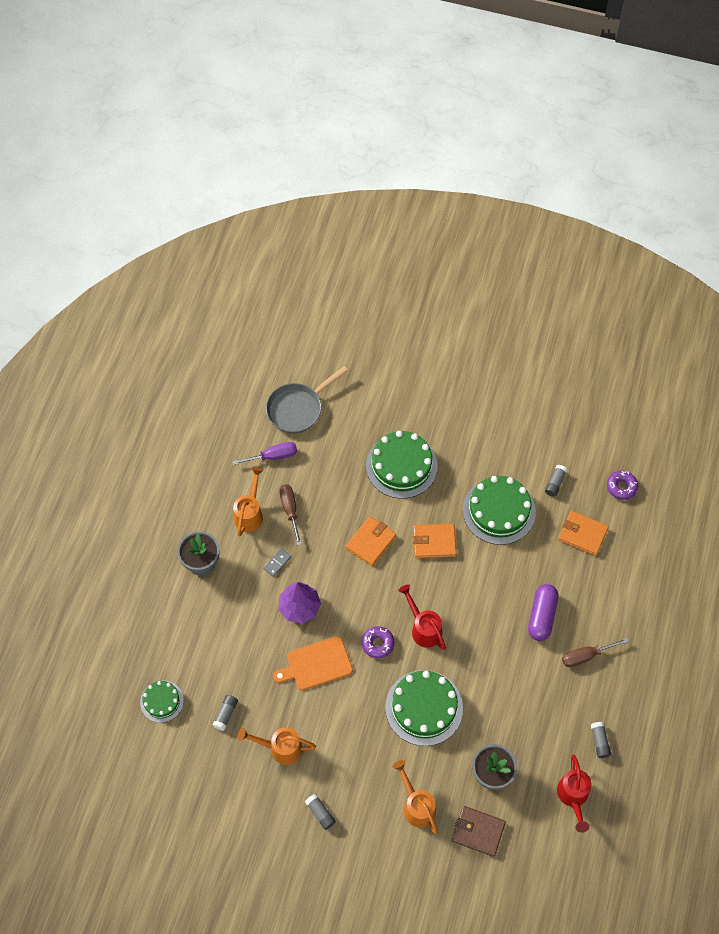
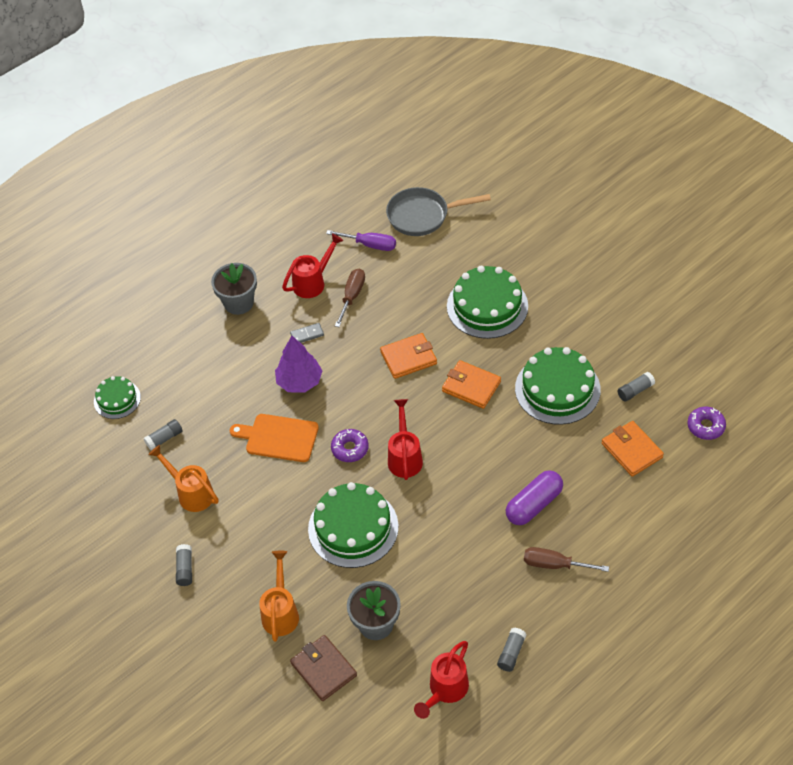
camera: 35 degrees right, 10 degrees down
(250, 513) = (313, 282): orange watering can -> red watering can

